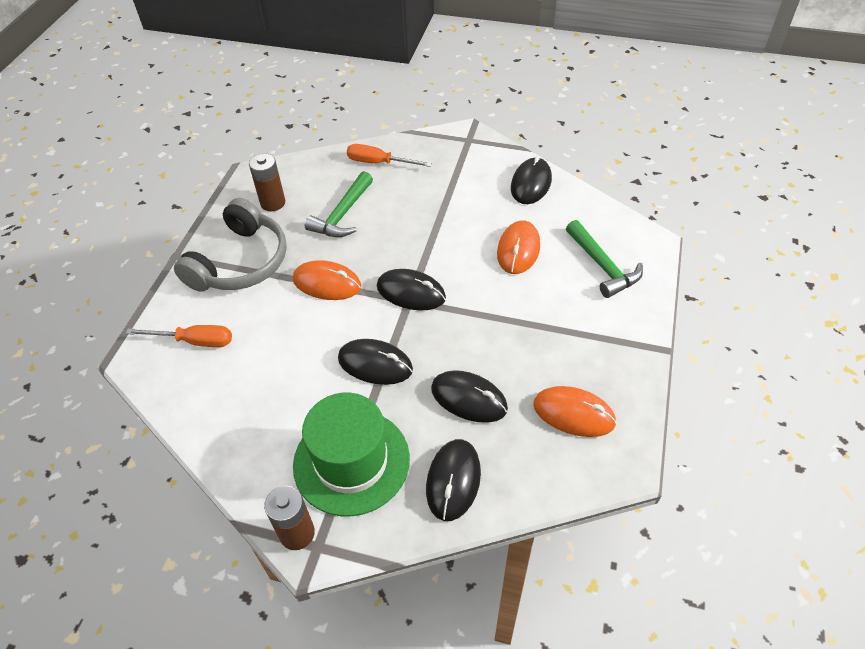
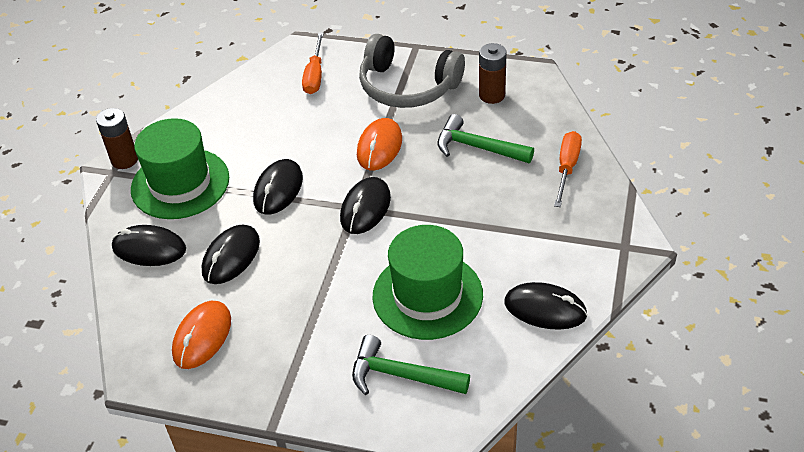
camera: 90 degrees right, 5 degrees down
(518, 249) = (427, 295): orange mouse -> green hat
(603, 266) = (401, 375): green hammer -> green hammer turned 45 degrees clockwise

